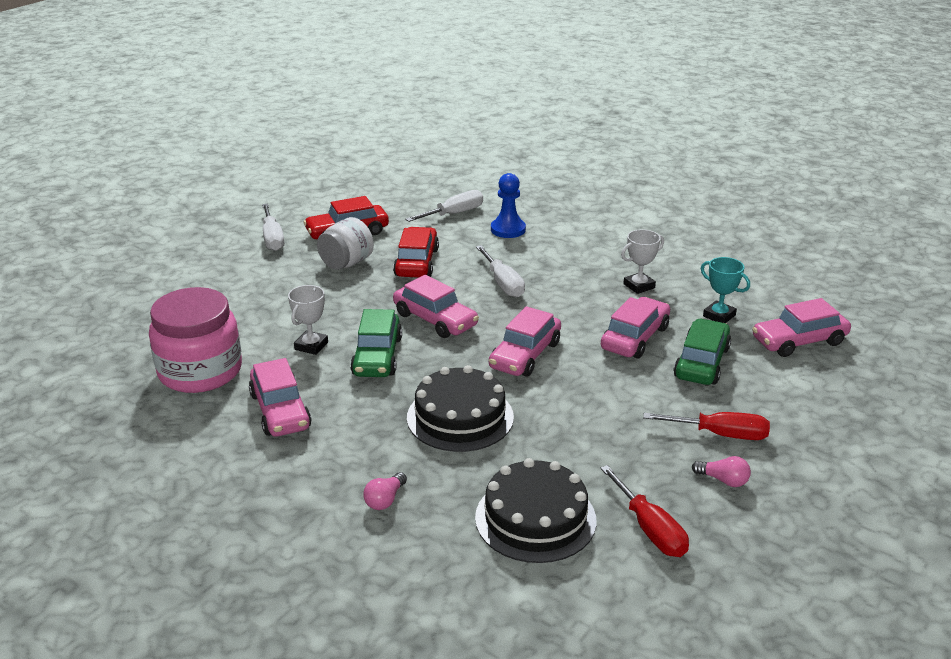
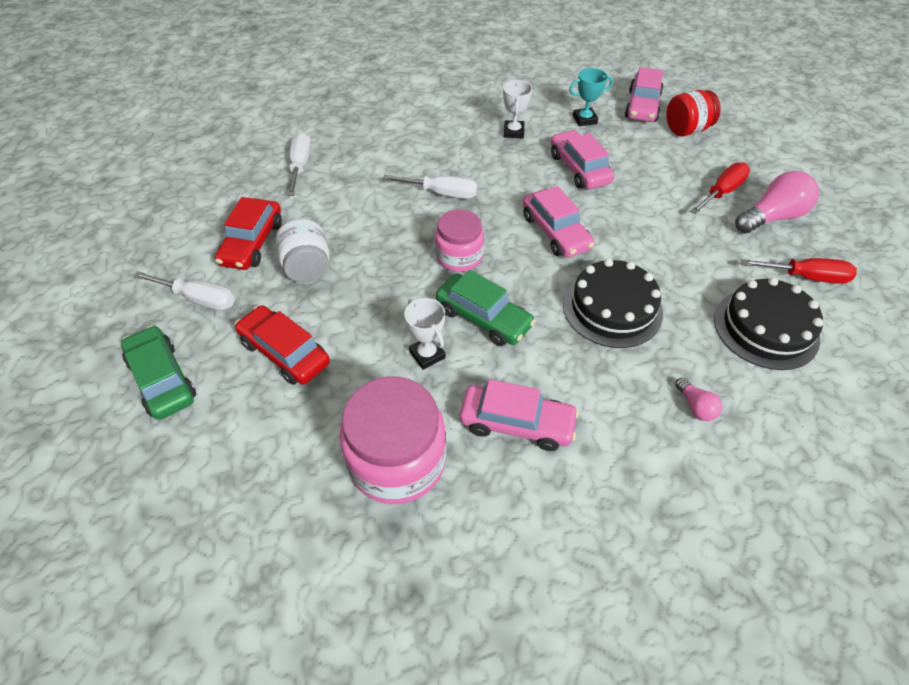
camera: 55 degrees left, 20 degrees up
(416, 262) = (356, 224): red car -> red car (285, 352)
(435, 320) = (459, 256): pink car -> pink jar
(508, 229) = (362, 151): blue pawn -> none
(701, 362) = (634, 156): green car -> green car (162, 379)
(723, 480) = (771, 217): pink light bulb -> pink light bulb, size x2.00
(800, 381) = (686, 130): none -> red jar

